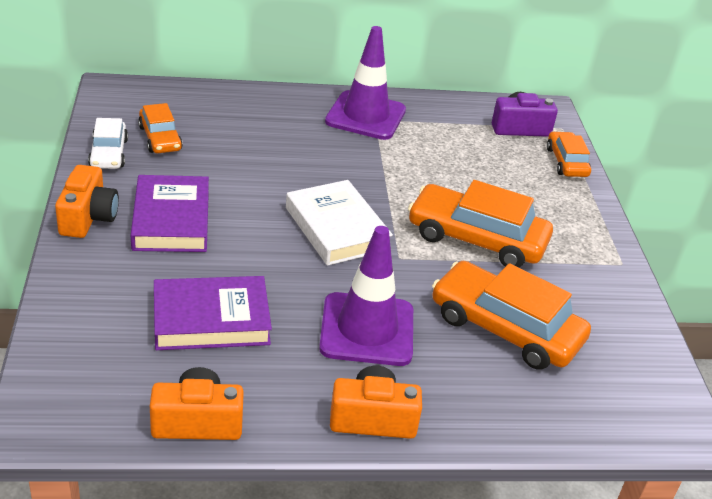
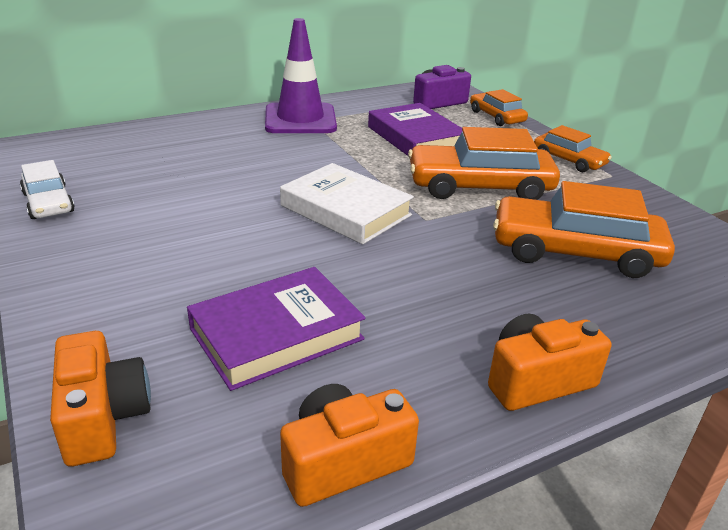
camera: 20 degrees left, 5 degrees down
(88, 217) = (56, 269): orange camera -> orange camera (103, 417)
(160, 138) = (102, 177): orange car -> orange car (569, 160)
(171, 220) = (161, 247): purple book -> purple book (415, 137)
(367, 329) = (452, 292): purple traffic cone -> none

